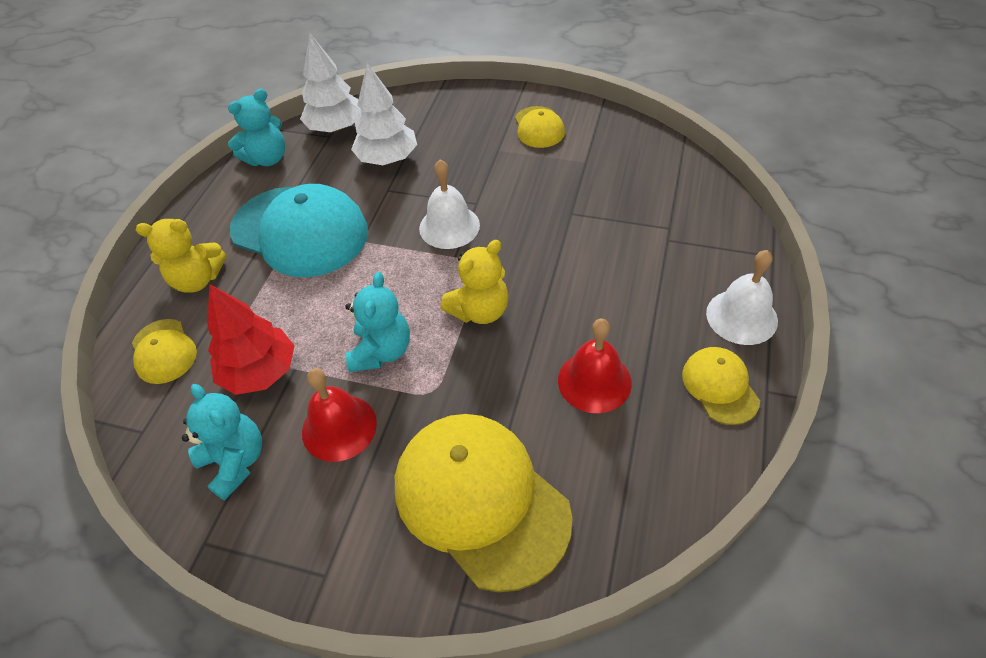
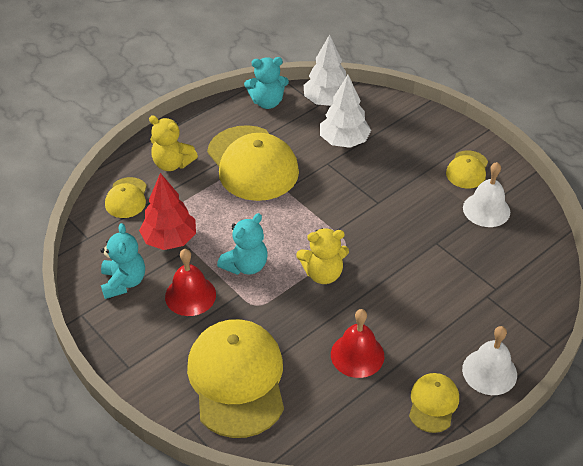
camera: 30 degrees right, 5 degrees down
(300, 231) = (252, 163): turquoise cap -> yellow cap
(449, 226) = (347, 209): white bell -> white bell (486, 209)

